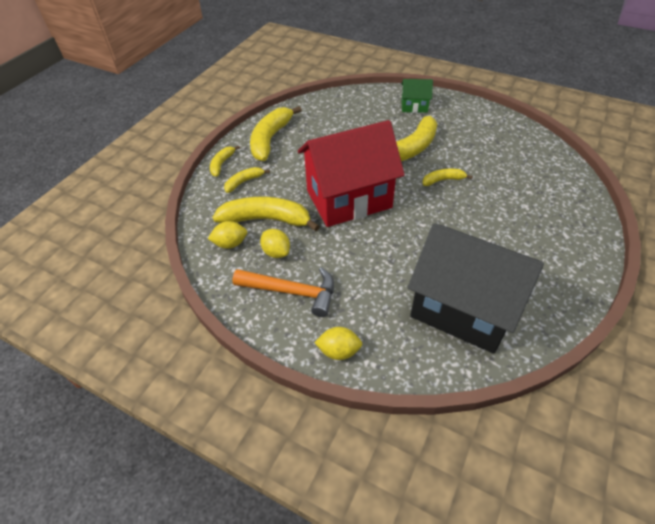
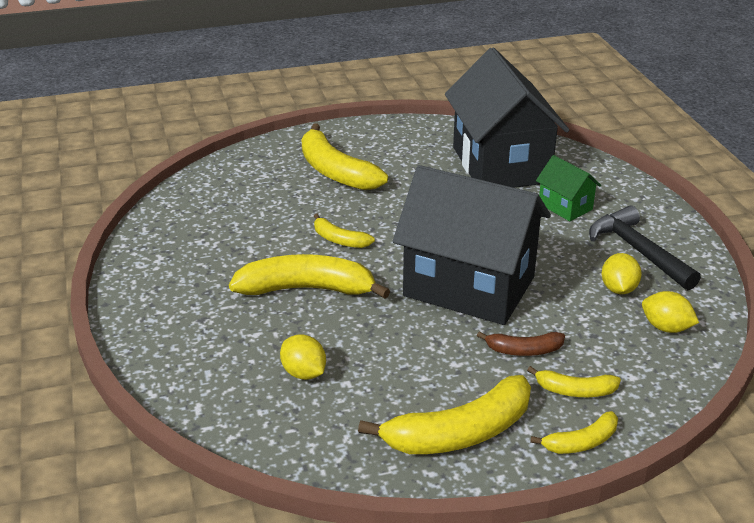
camera: 135 degrees left, 15 degrees down
(266, 220) = (595, 326): yellow banana -> yellow banana (335, 171)
(285, 185) = (524, 350): none -> brown banana
(291, 292) = (638, 251): orange hammer -> black hammer
(339, 351) = (639, 198): yellow lemon -> yellow lemon (304, 373)
(349, 199) = (469, 286): red house -> black house
(414, 106) = (187, 335): green house -> green house (565, 206)

